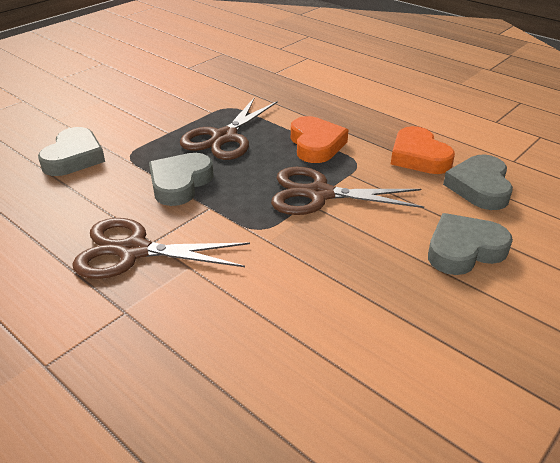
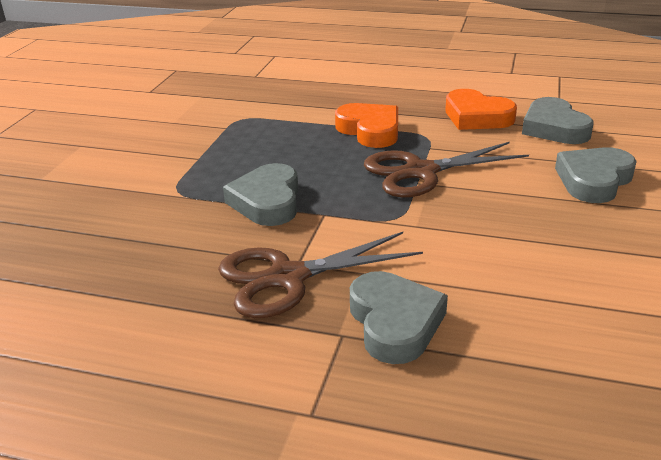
camera: 25 degrees left, 5 degrees down
(74, 157) = (111, 210): grey heart -> grey heart (394, 323)
(224, 137) = (268, 147): brown scissors -> none

